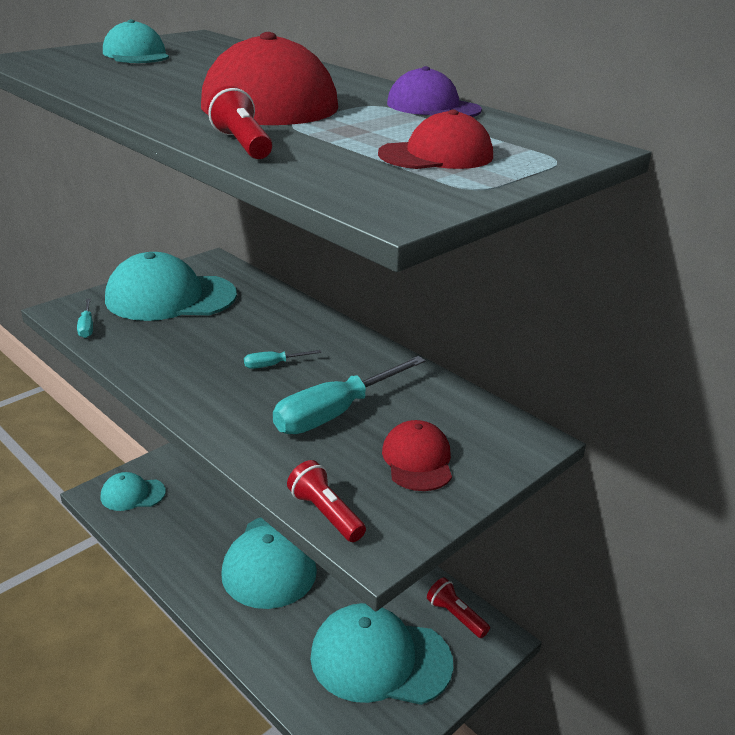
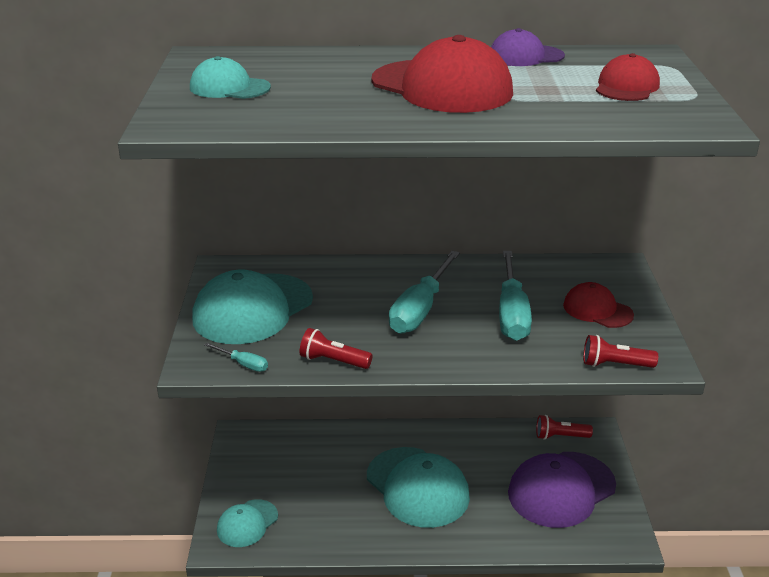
camera: 45 degrees left, 0 degrees up
(242, 144) = (539, 122): red flashlight -> red flashlight (333, 361)
(273, 365) = (420, 309): turquoise screwdriver -> turquoise screwdriver, size x2.20
(380, 659) = (561, 489): turquoise cap -> purple cap

